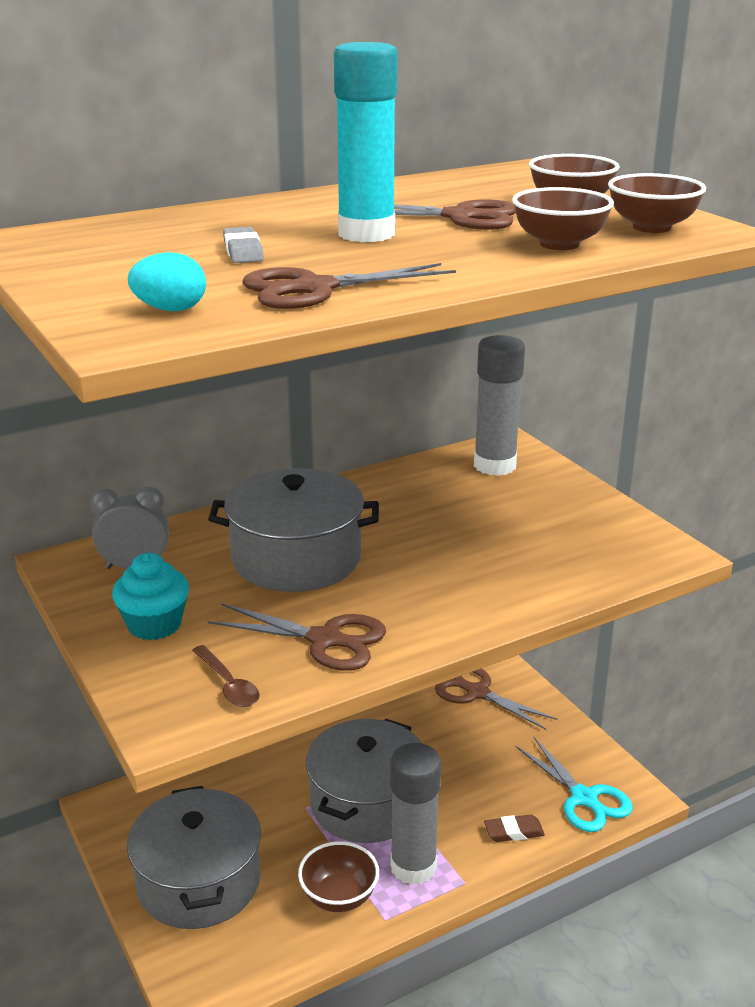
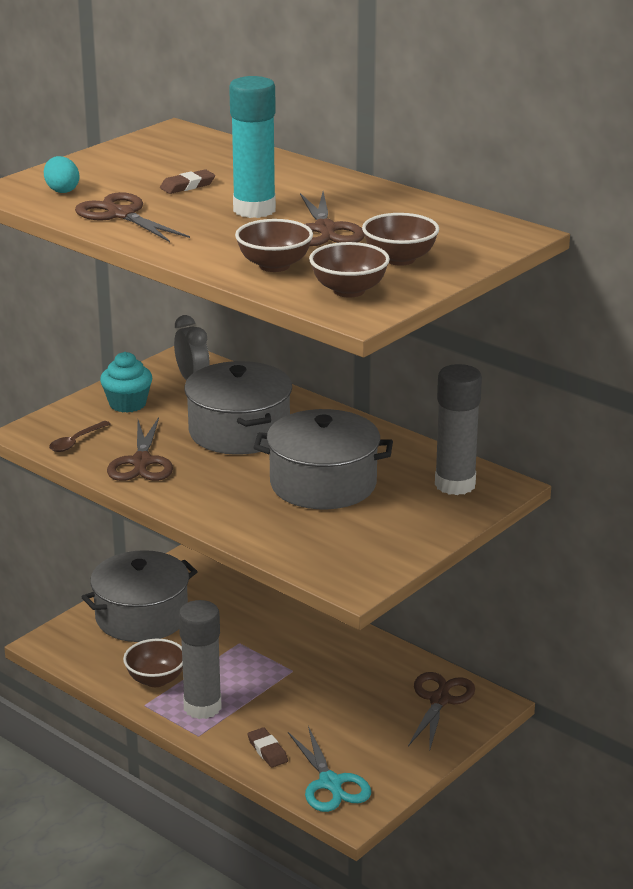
camera: 70 degrees right, 0 degrees up
(243, 251) = (187, 186): grey eraser -> brown eraser
(366, 803) = (260, 670): grey pot -> grey pot (323, 484)
(584, 798) = (330, 783): turquoise scissors -> turquoise scissors turned 60 degrees counterclockwise

